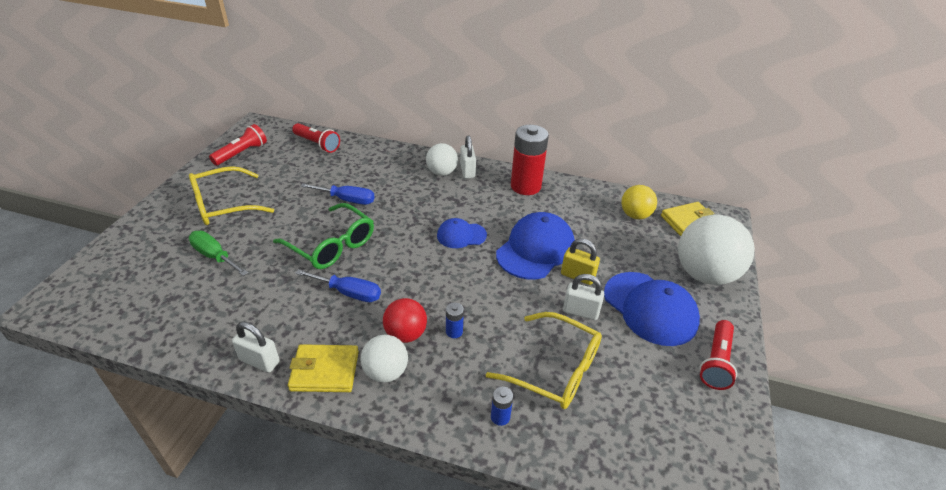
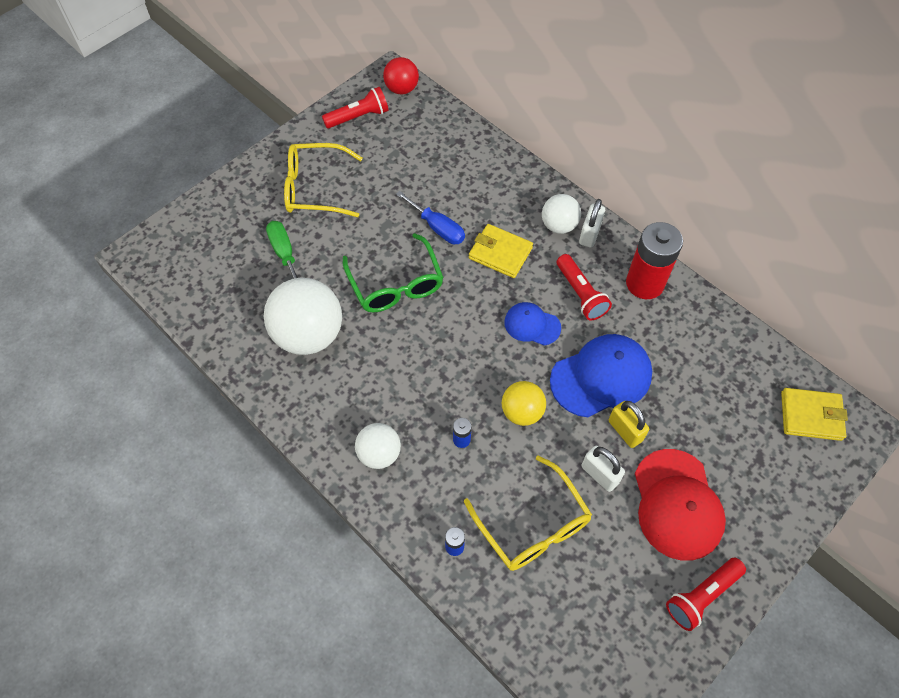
camera: 30 degrees right, 20 degrees up
(259, 361) = (280, 392): white padlock -> none
(317, 144) = (442, 130): red flashlight -> red flashlight (580, 294)
(324, 371) = (329, 428): yellow wallet -> yellow wallet (500, 253)
(349, 293) = (386, 351): blue screwdriver -> none
(405, 334) = (416, 422): red ball -> red ball (401, 89)
(635, 215) = (749, 378): yellow ball -> yellow ball (522, 412)
(650, 308) = (677, 504): blue cap -> red cap
(704, 274) = (772, 492): white ball -> white ball (309, 335)

